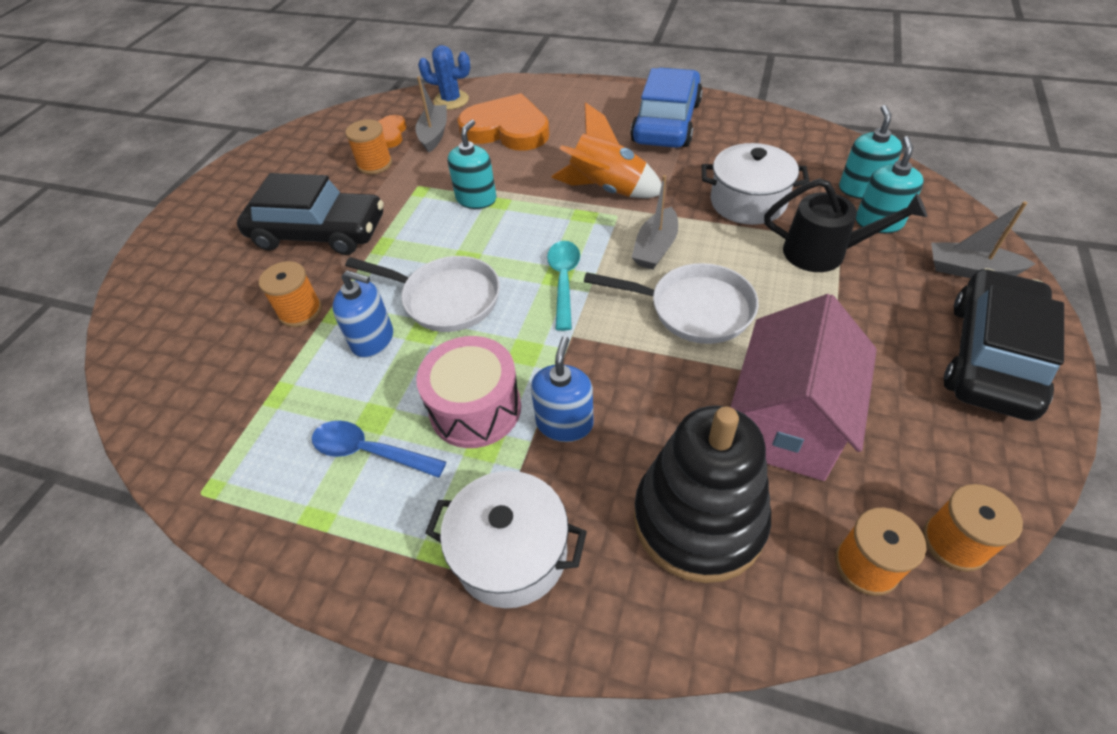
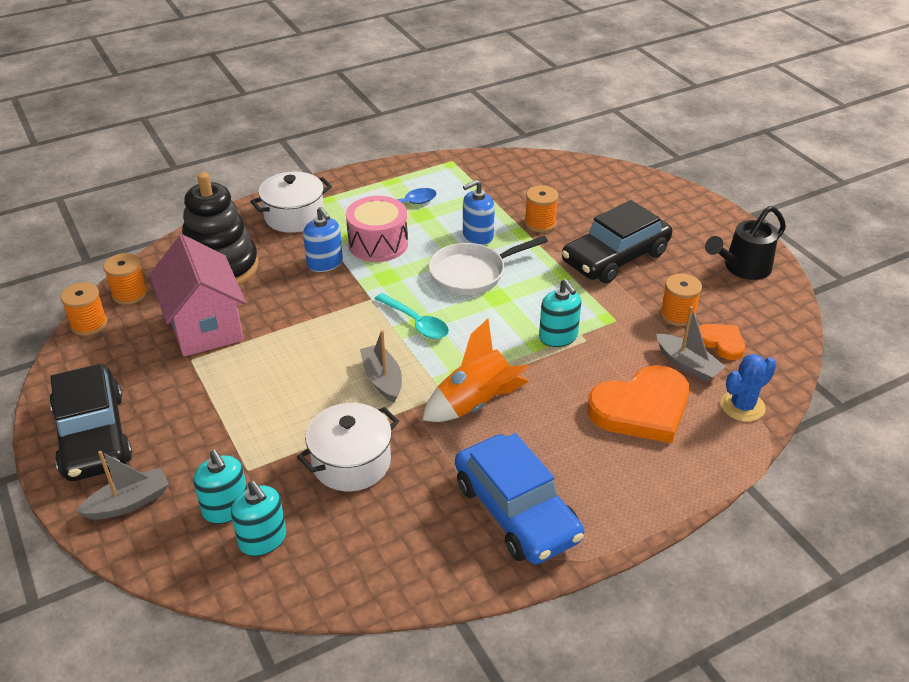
camera: 130 degrees right, 10 degrees down
(694, 309) = (313, 355): white pan -> none
(824, 253) = (253, 450): black watering can -> black watering can (742, 268)

